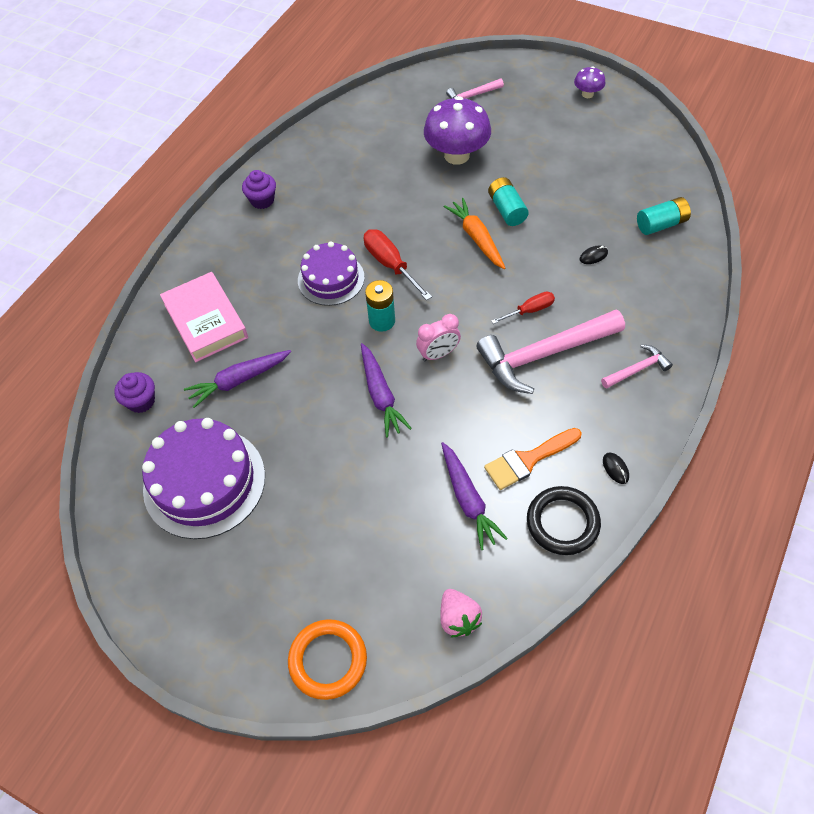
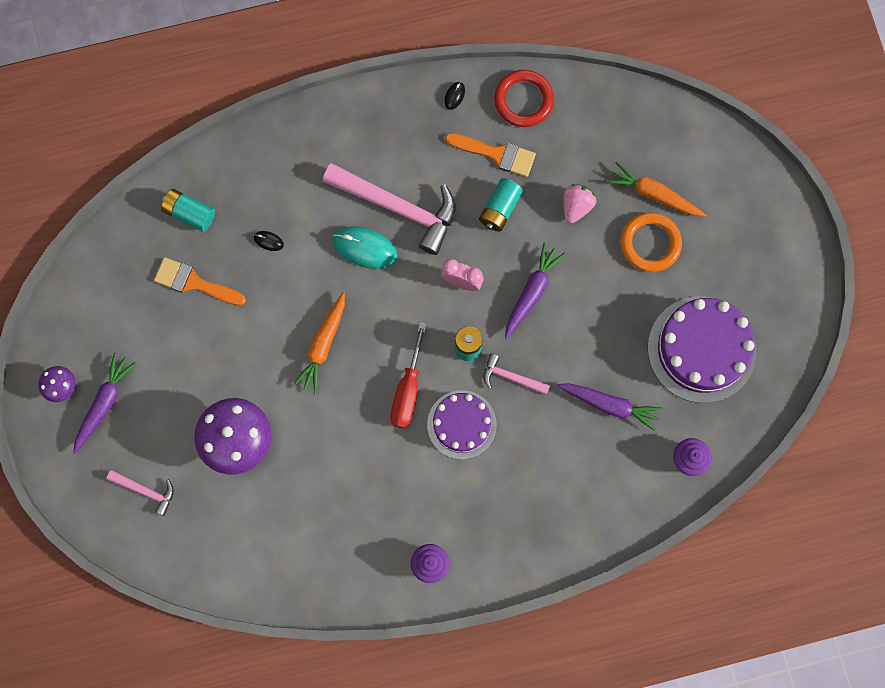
camera: 135 degrees left, 20 degrees up
(206, 321) = (584, 484): pink book -> none
(328, 660) = (733, 165): orange ring -> orange ring (650, 243)
(369, 560) = (654, 194): none -> orange carrot
(458, 618) = (641, 113): pink strawberry -> pink strawberry (576, 206)
(468, 500) = (559, 169): purple carrot -> purple carrot (104, 403)
(507, 210) = (271, 345): turquoise battery -> turquoise battery (500, 209)
(529, 310) = (365, 248): red screwdriver -> turquoise mouse
(562, 522) = (523, 100): black ring -> red ring
(600, 196) = (194, 283): none -> orange brush
(637, 369) = (357, 136): pink hammer -> pink hammer (511, 377)

